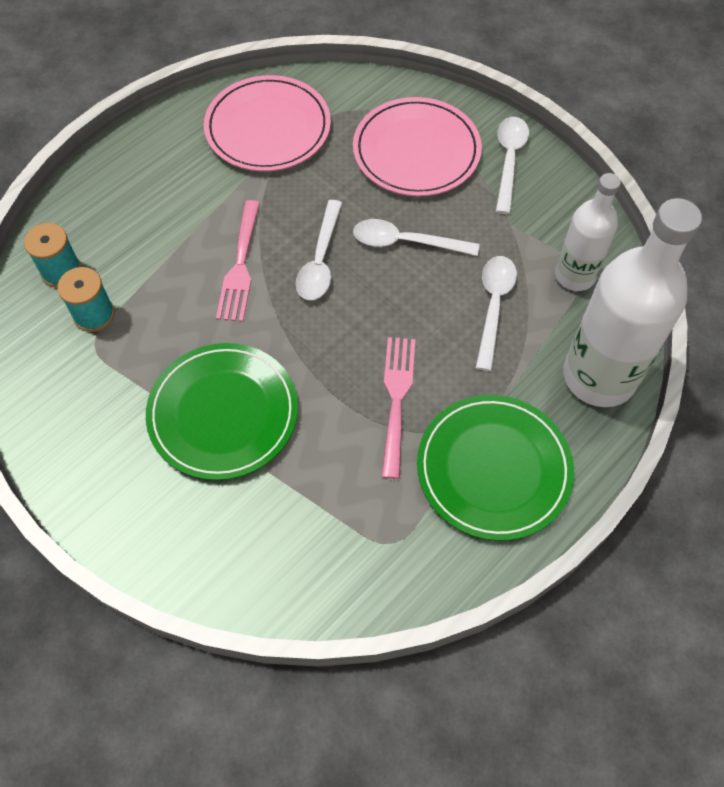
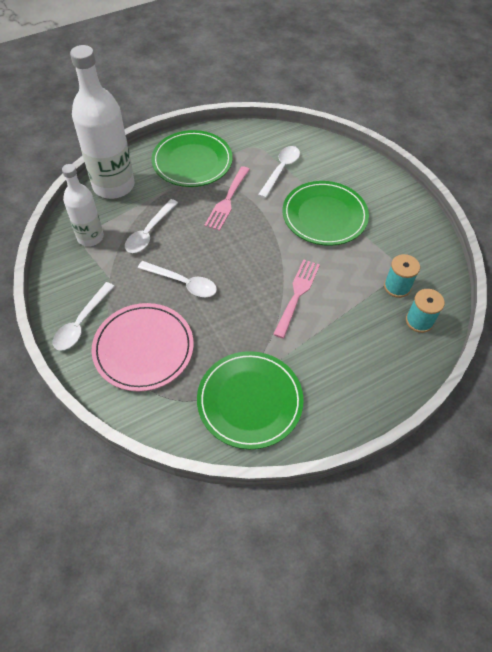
camera: 165 degrees left, 5 degrees down
(268, 128) = (250, 401): pink plate -> green plate
(320, 260) = (243, 285): white spoon -> white spoon (281, 170)

